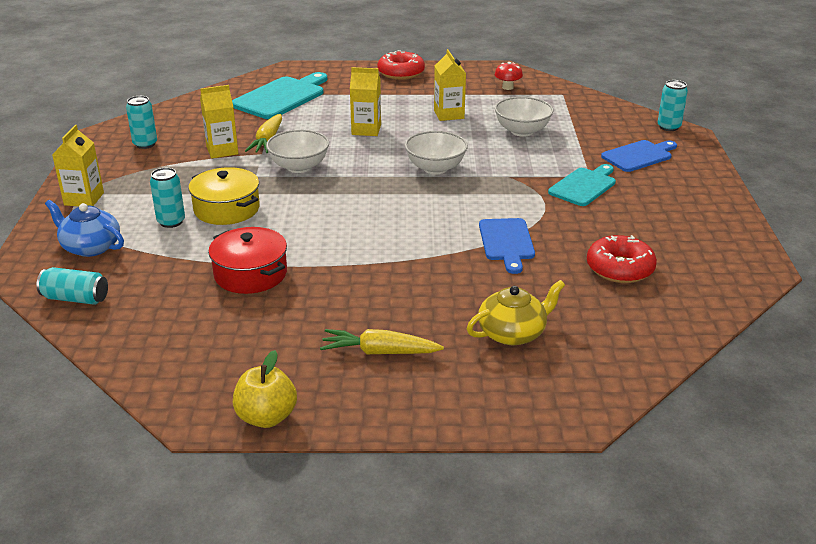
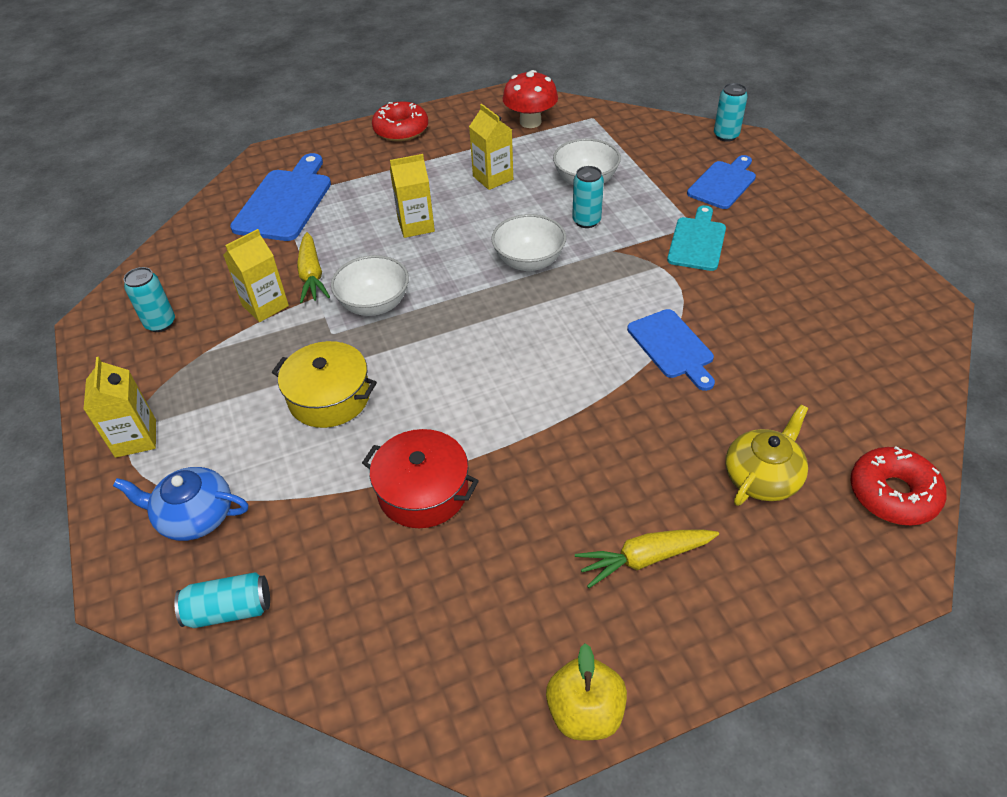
camera: 20 degrees left, 15 degrees up
(171, 222) = (273, 440): turquoise can -> turquoise can (586, 221)
(281, 97) = (285, 202): turquoise cutting board -> blue cutting board
(507, 87) = (530, 122): red mushroom -> red mushroom, size x1.70
(620, 268) = (806, 347): red donut -> red donut (893, 494)

